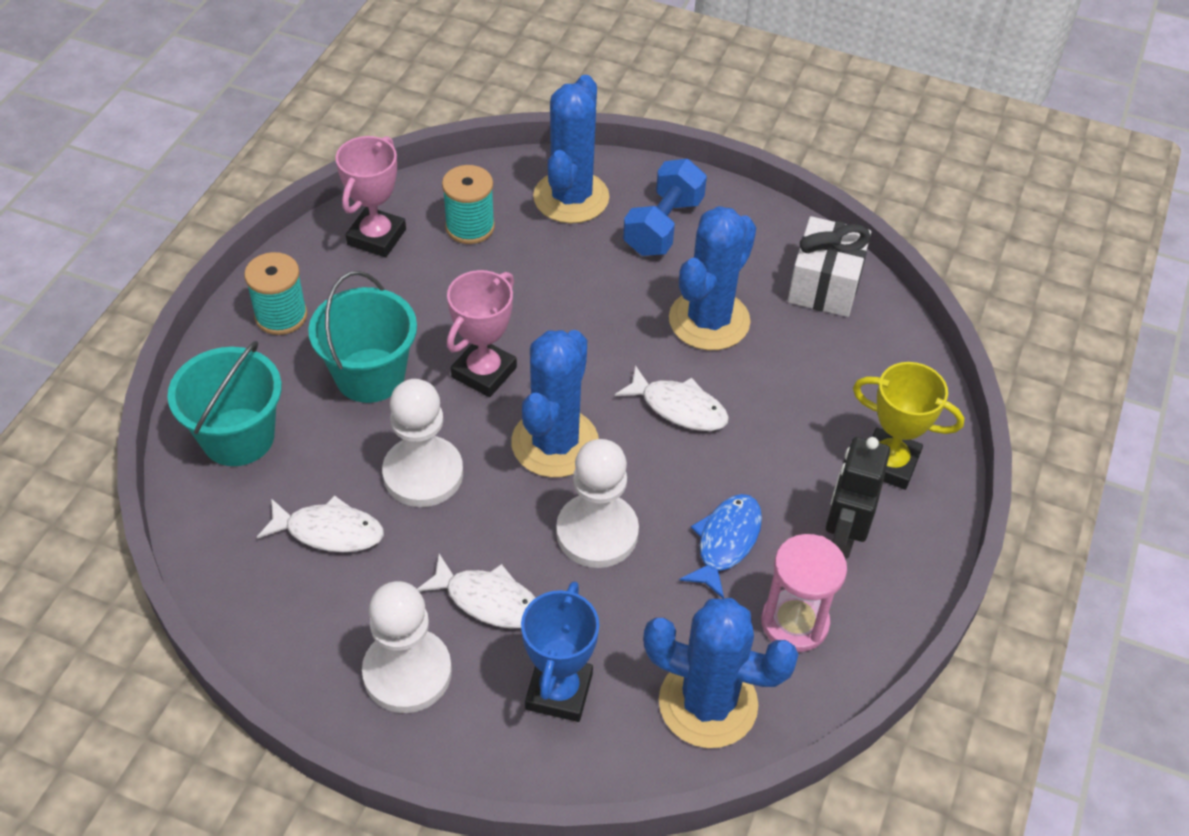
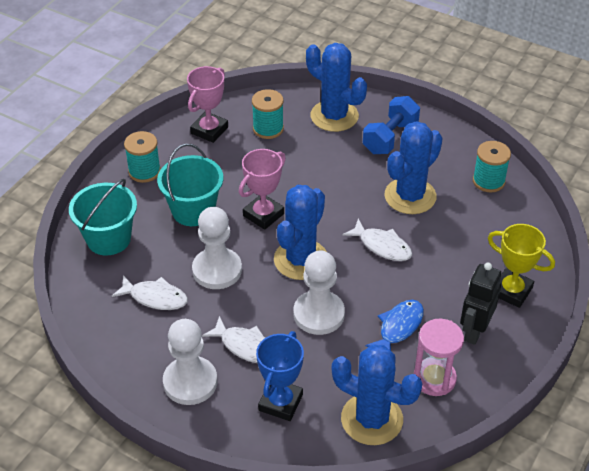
camera: 10 degrees right, 5 degrees down
(571, 197) = (334, 116): blue cactus -> blue cactus turned 75 degrees counterclockwise
(824, 285) = (488, 181): white gift -> turquoise spool

